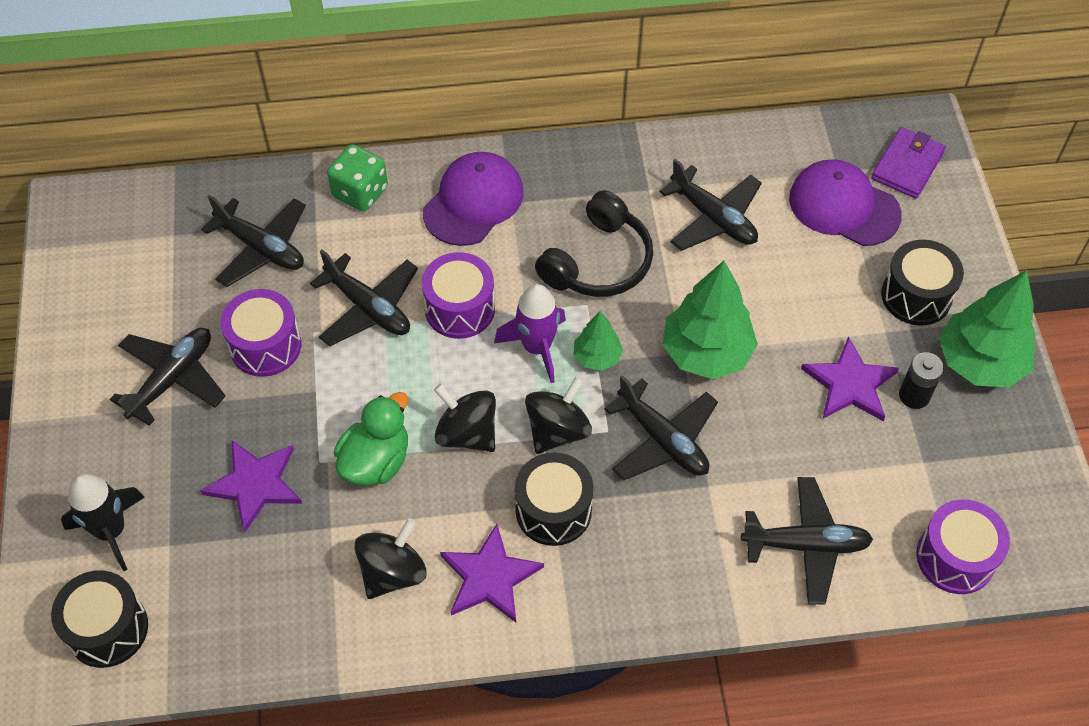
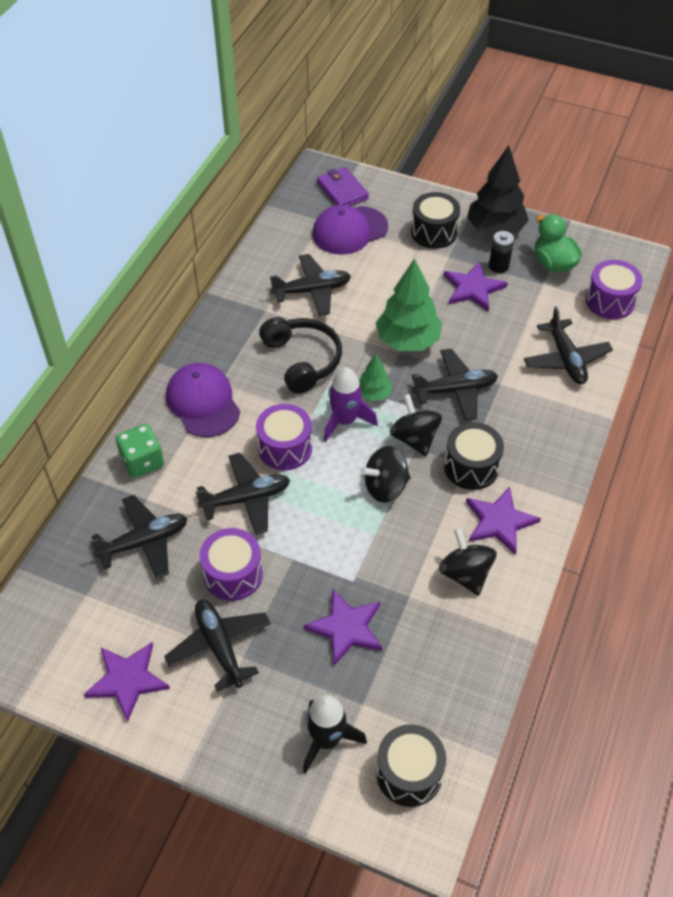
camera: 60 degrees left, 5 degrees down
(95, 321) = (127, 680): none -> purple star
(376, 461) = (374, 547): green duck -> green duck (553, 263)
(806, 545) = (566, 359): black plane -> black plane turned 135 degrees clockwise
(980, 362) = (495, 229): green tree -> black tree

